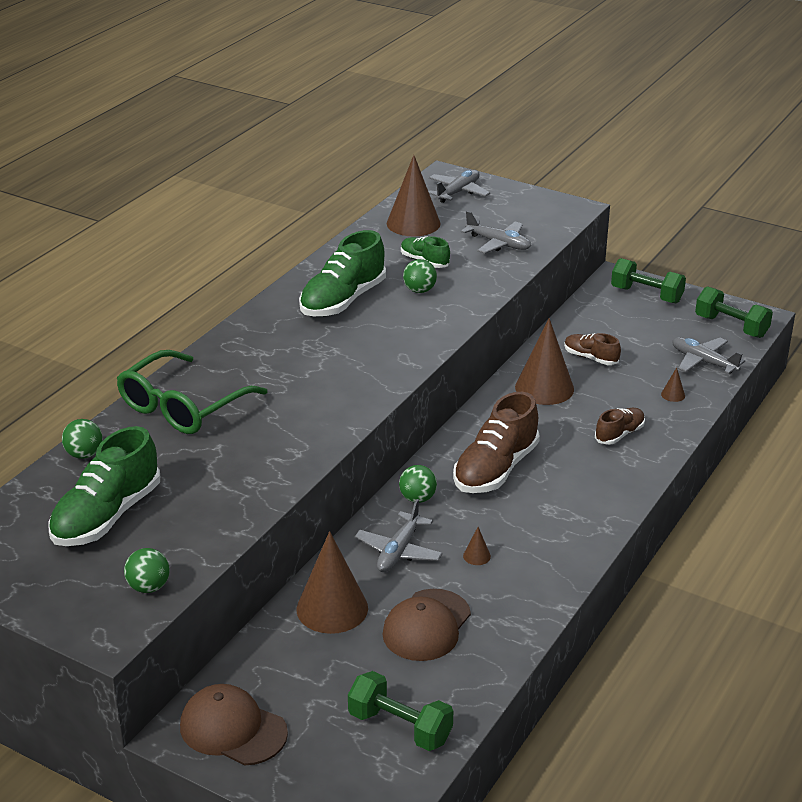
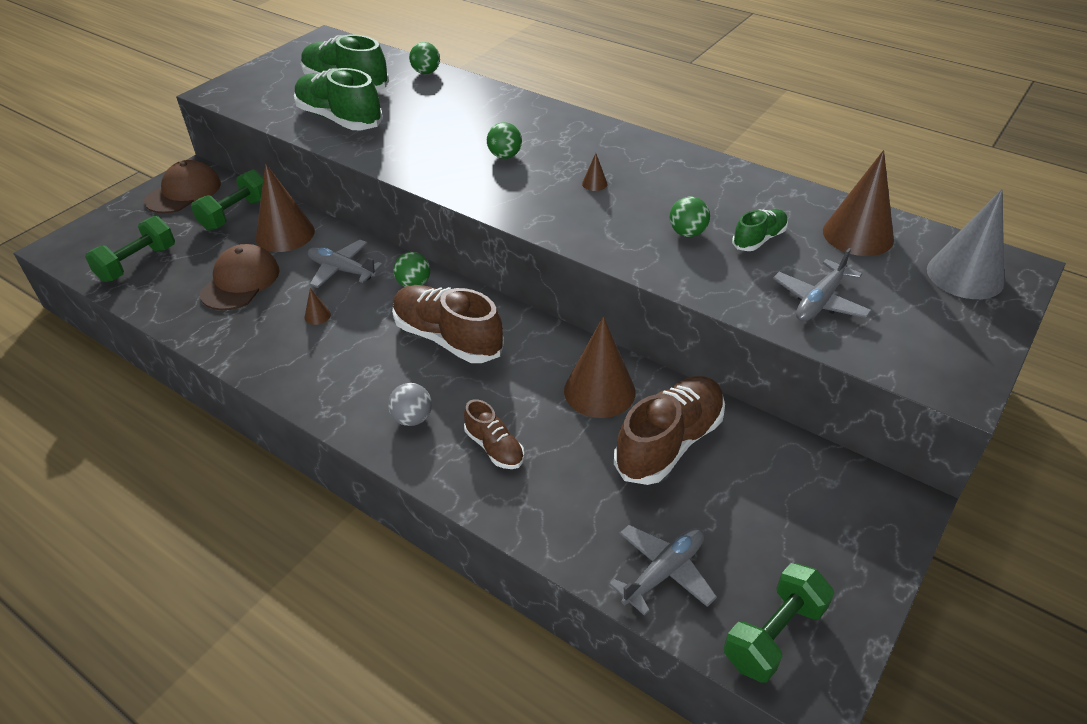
camera: 95 degrees right, 10 degrees up
(148, 587) = (257, 102): green ball -> green ball (505, 156)
(183, 406) = (481, 107): green glasses -> none
(343, 301) = (661, 183): green shoe -> green shoe (339, 119)
(426, 625) = (240, 281): brown cap -> brown cap turned 75 degrees clockwise
(458, 192) = (965, 275): grey plane -> grey cone
(590, 358) = (669, 443): brown shoe -> brown shoe, size x1.87
(600, 478) = (412, 418): none -> grey ball
(646, 295) = (856, 533): green dumbbell -> green dumbbell (236, 214)
(673, 395) = (578, 518): brown cone -> brown cone (594, 183)

